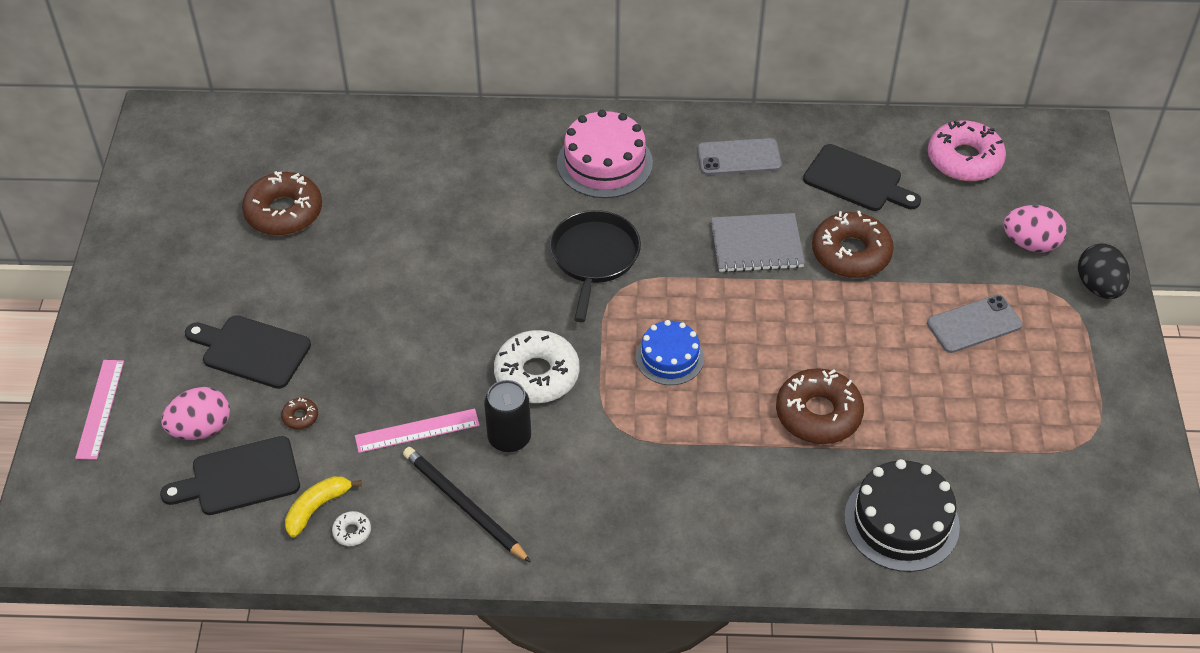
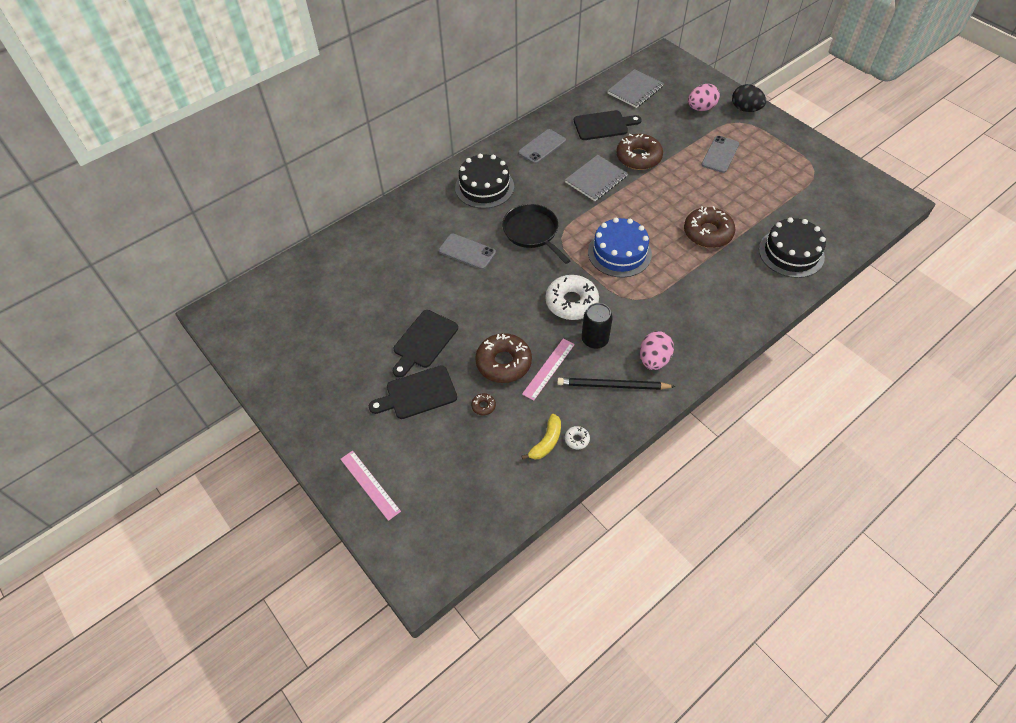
camera: 40 degrees left, 5 degrees up
(201, 429) = (439, 451): pink egg -> pink egg (654, 360)
(239, 478) = (489, 459): black cutting board -> black cutting board (423, 341)
(284, 212) = (349, 314): brown donut -> brown donut (503, 363)
(317, 508) = (546, 442): yellow banana -> yellow banana turned 150 degrees counterclockwise
(490, 228) = (467, 252): none -> grey phone
(604, 163) = (484, 187): pink cake -> black cake
(669, 357) = (619, 253): blue cake -> blue cake, size x1.54
(964, 159) = (635, 90): pink donut -> grey notebook

